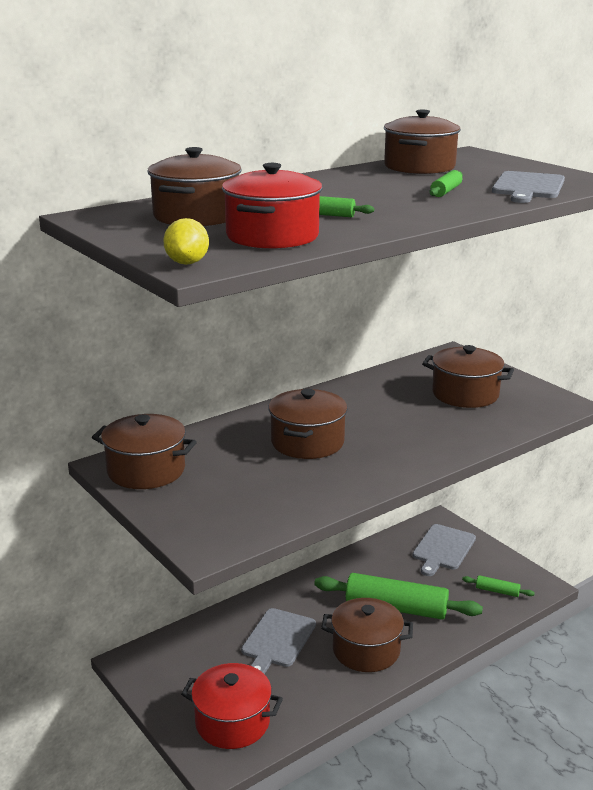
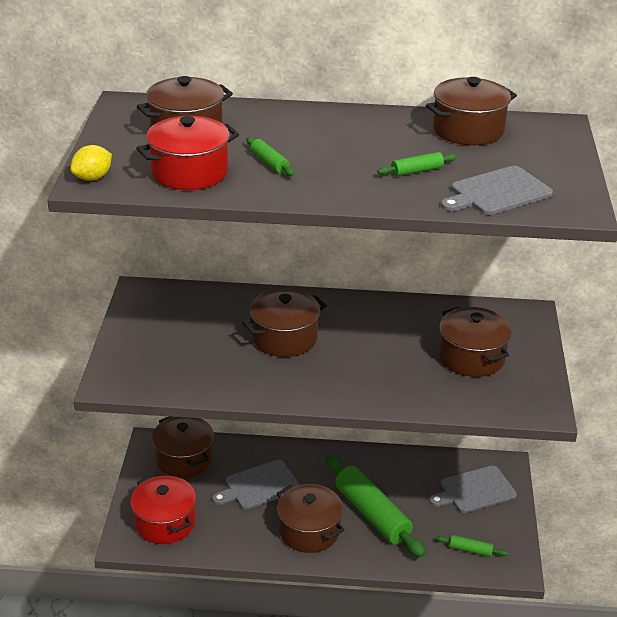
camera: 40 degrees right, 10 degrees up
(146, 471) = (153, 306): brown pot -> brown pot (184, 459)
(497, 591) = (470, 550): green rolling pin -> green rolling pin turned 45 degrees counterclockwise

